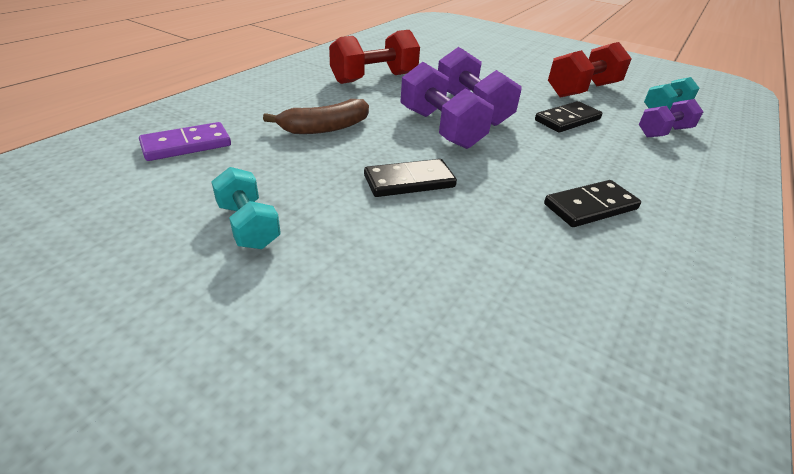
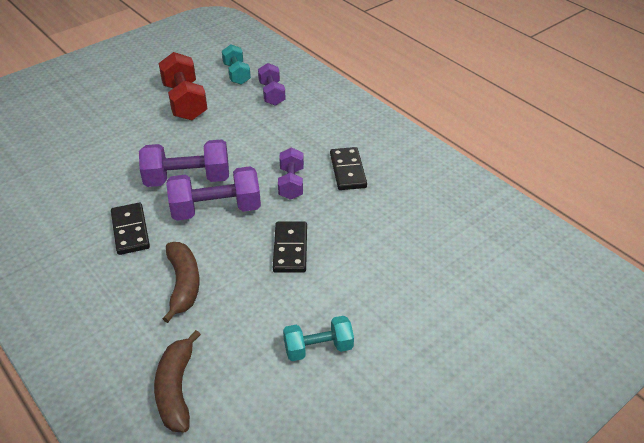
camera: 70 degrees left, 5 degrees up
(186, 145) = (176, 389): purple domino -> brown banana
(374, 78) = (86, 228): red dumbbell -> none
(522, 166) = (291, 183): none -> purple dumbbell
(567, 120) = (232, 133): black domino -> black domino (130, 230)

